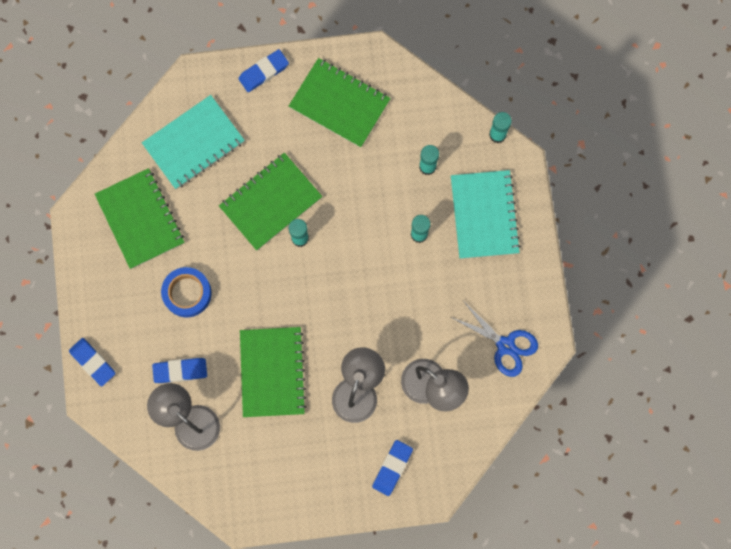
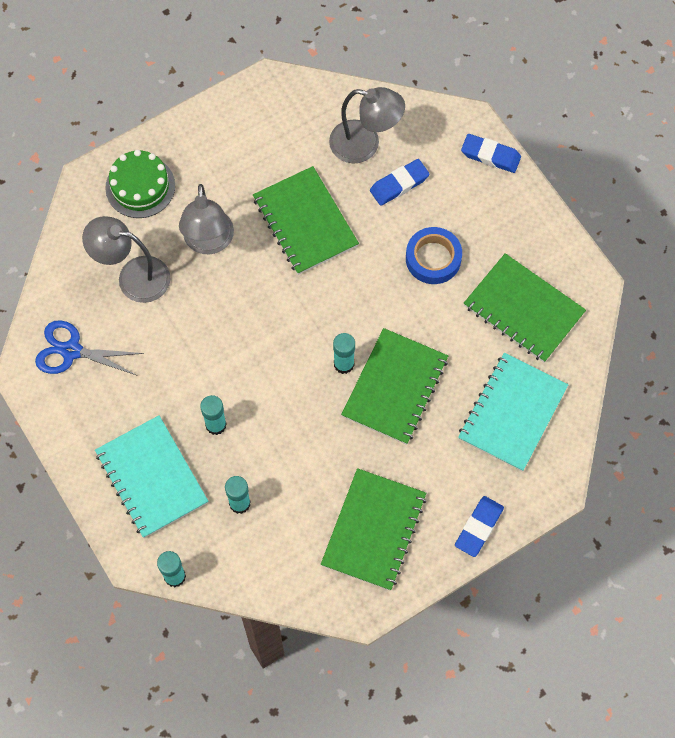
camera: 155 degrees right, 10 degrees down
(339, 104) = (374, 530): green notebook -> green notebook turned 75 degrees counterclockwise
(392, 468) = (140, 186): blue eraser -> green cake

